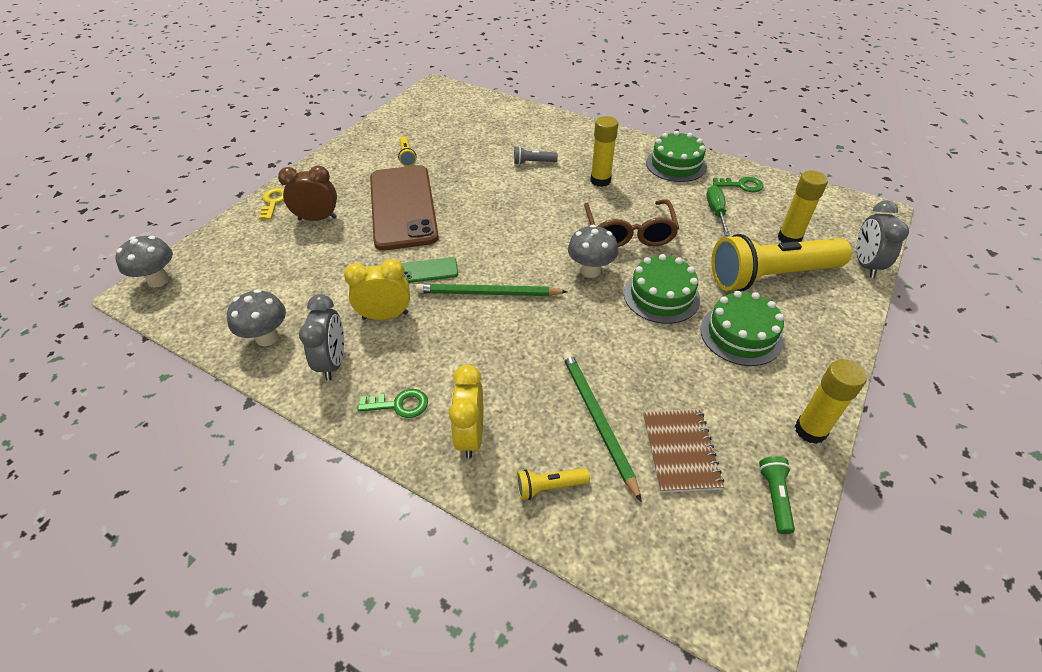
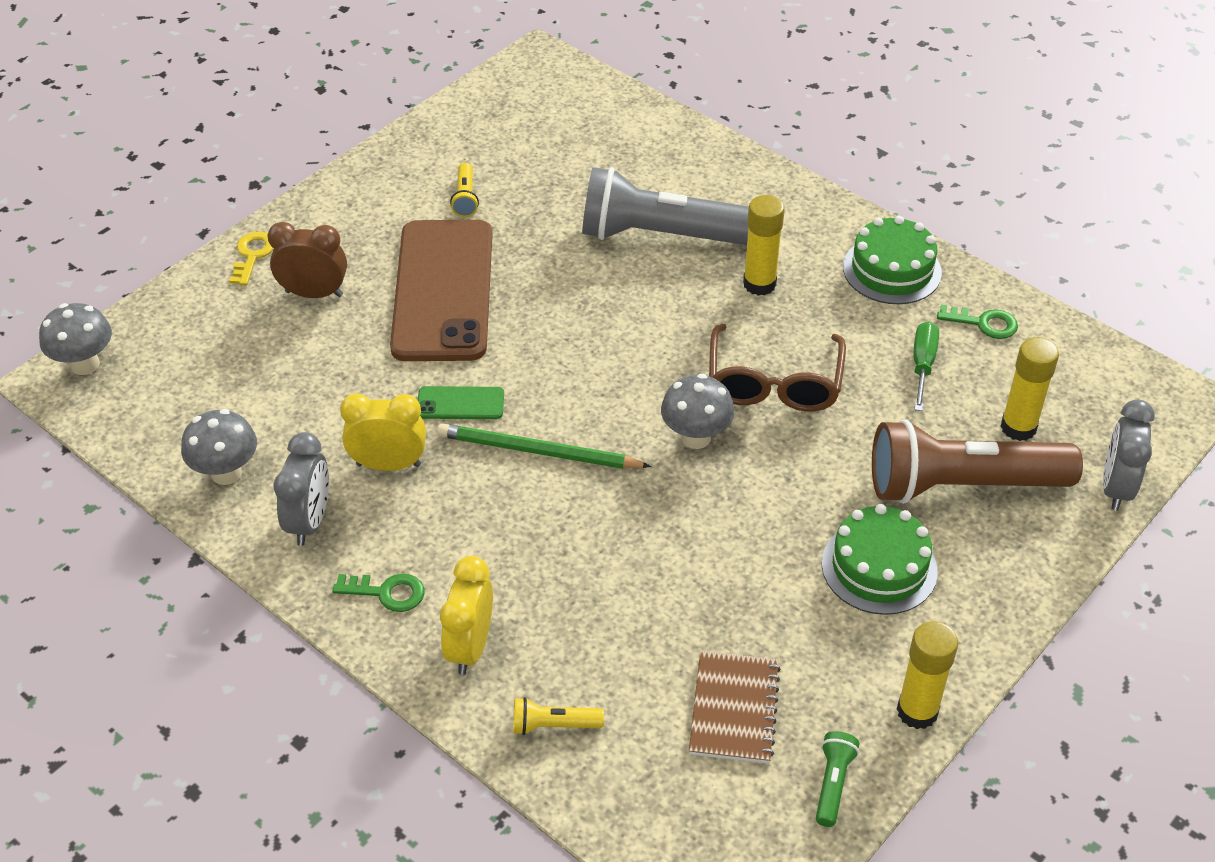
camera: 10 degrees right, 0 degrees up
(533, 162) = (662, 235): grey flashlight -> grey flashlight, size x2.49
(597, 420) = (639, 653): green pencil -> none
(661, 296) = (786, 492): green cake -> none
(771, 276) = (962, 485): yellow flashlight -> brown flashlight

